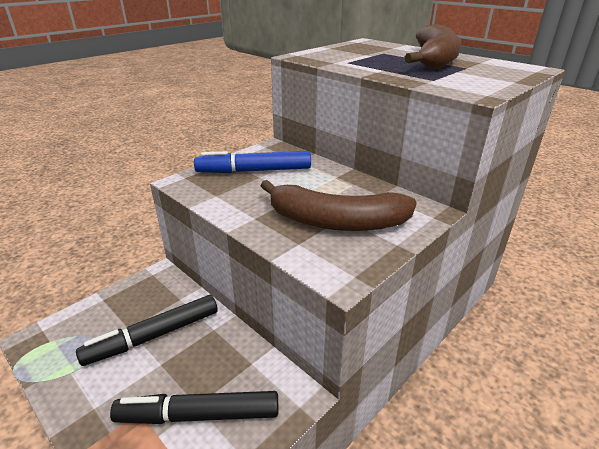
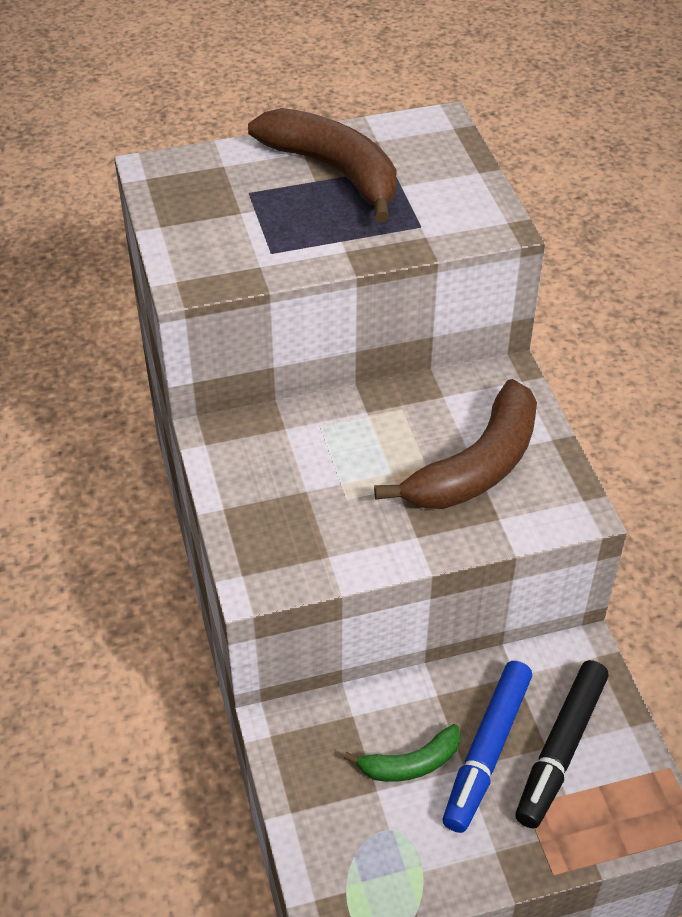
camera: 60 degrees left, 15 degrees up
(153, 336) = (410, 764): black marker -> green banana
(254, 171) = (283, 489): blue marker -> blue marker (486, 751)

